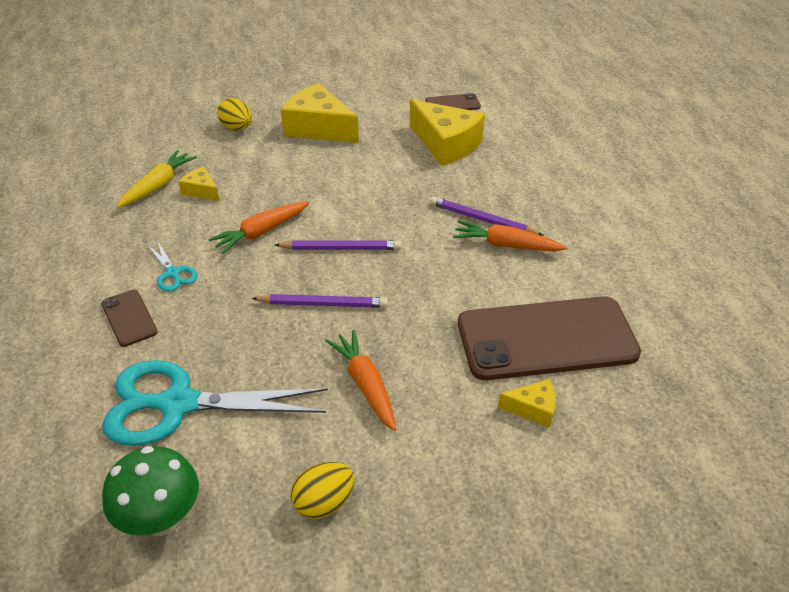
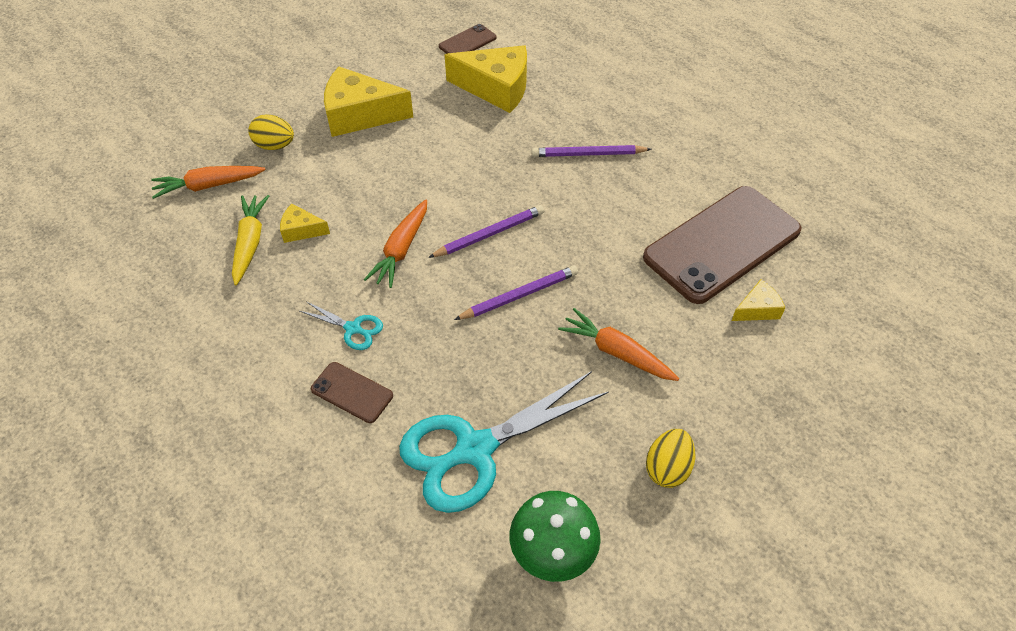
camera: 30 degrees left, 10 degrees up
(506, 245) = (627, 171): orange carrot -> orange carrot (208, 186)

